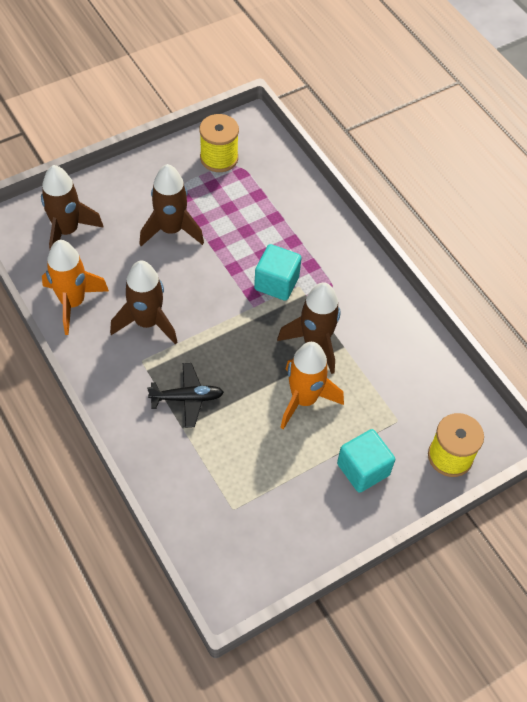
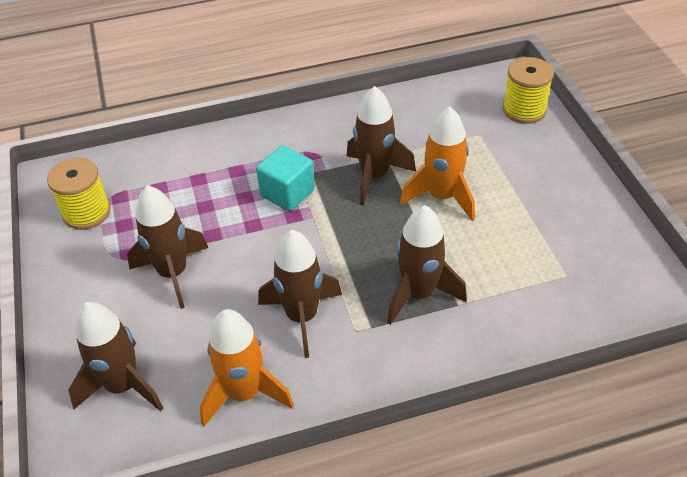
camera: 70 degrees left, 10 degrees down
(187, 398) = (419, 294): black plane -> brown rocket
(363, 469) = (530, 169): turquoise cube -> none

